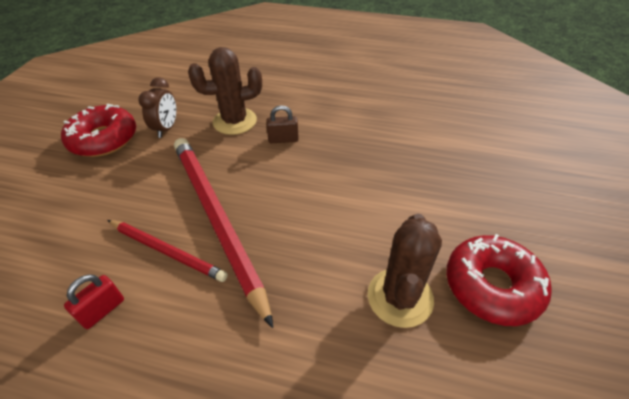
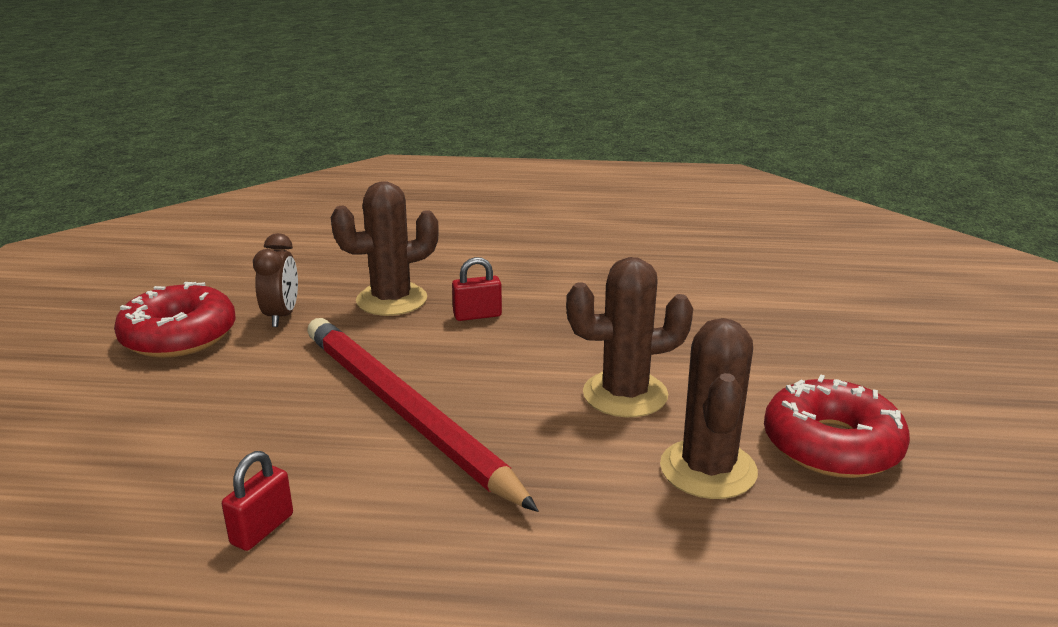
camera: 10 degrees left, 20 degrees down
(167, 251) = (339, 455): red pencil -> none
(283, 139) = (477, 315): brown padlock -> red padlock
(360, 220) = (625, 394): none -> brown cactus

